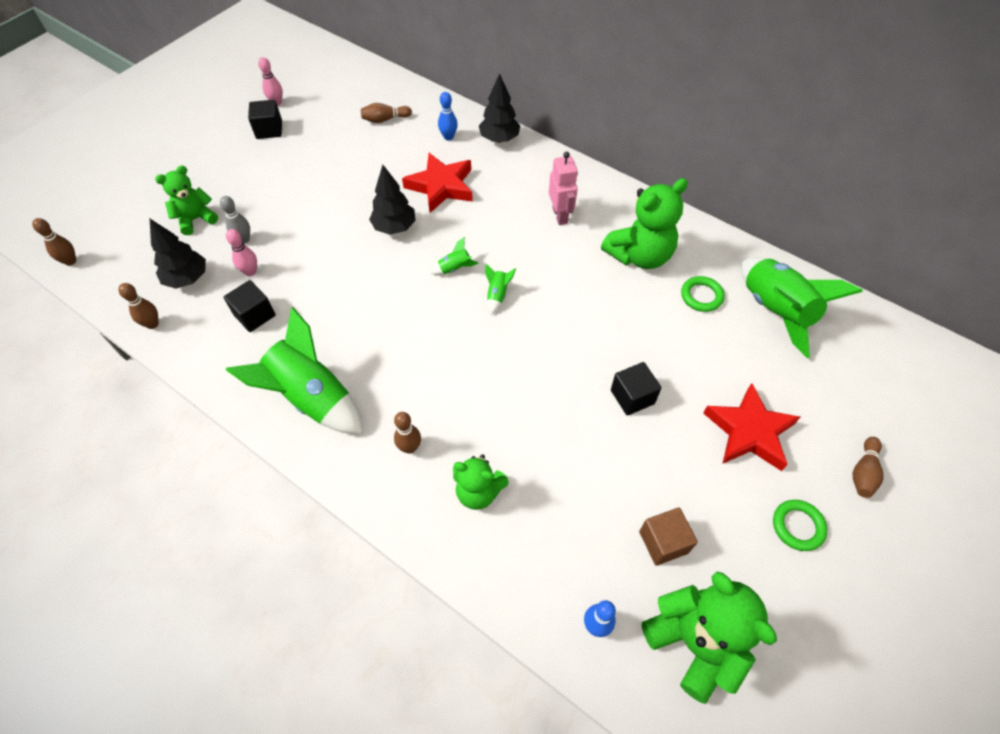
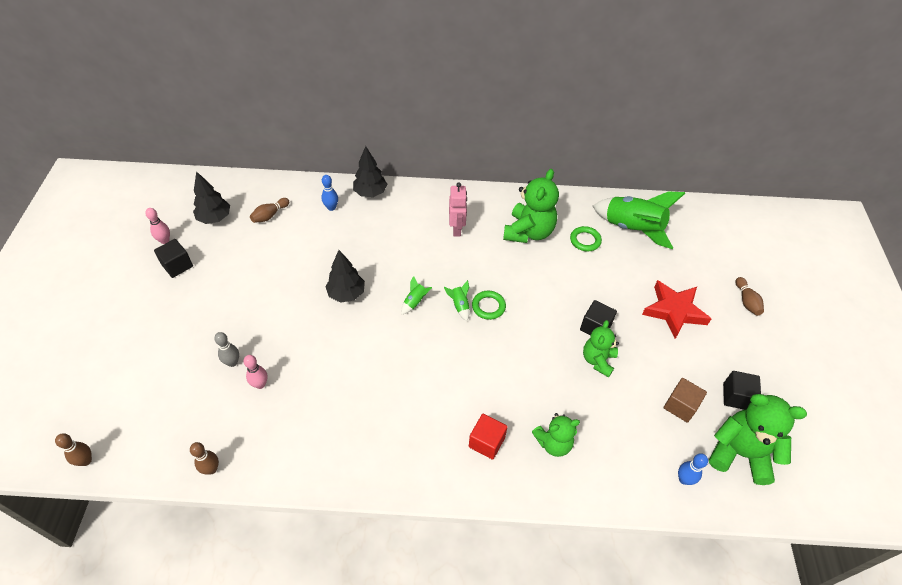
camera: 35 degrees left, 5 degrees down
(187, 279) = (210, 418): black tree -> black tree (215, 218)
(196, 219) = (175, 367): green teddy bear -> green teddy bear (598, 360)
(255, 315) = (293, 415): black cube -> black cube (736, 397)
(312, 398) = (390, 450): green rocket -> none
(410, 447) = (486, 442): brown bowling pin -> red cube
(441, 186) = (356, 247): red star -> none
(560, 215) = (457, 229): pink robot -> pink robot turned 45 degrees clockwise
(797, 526) = (739, 352): green ring -> green ring (488, 306)

